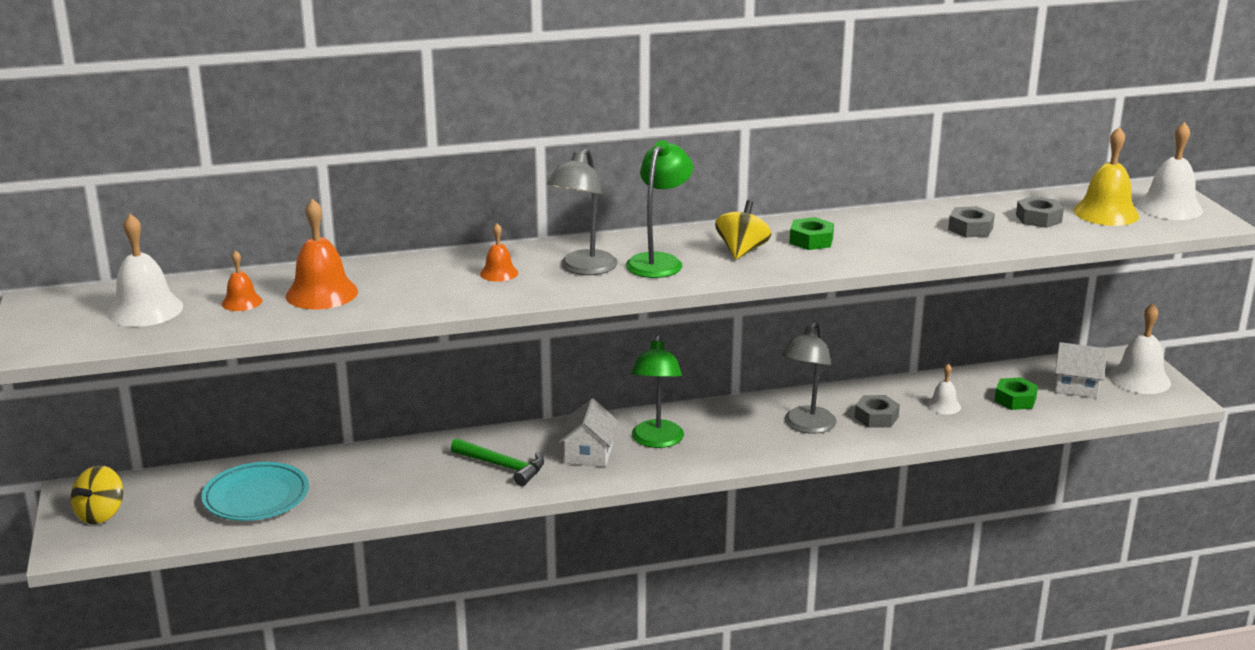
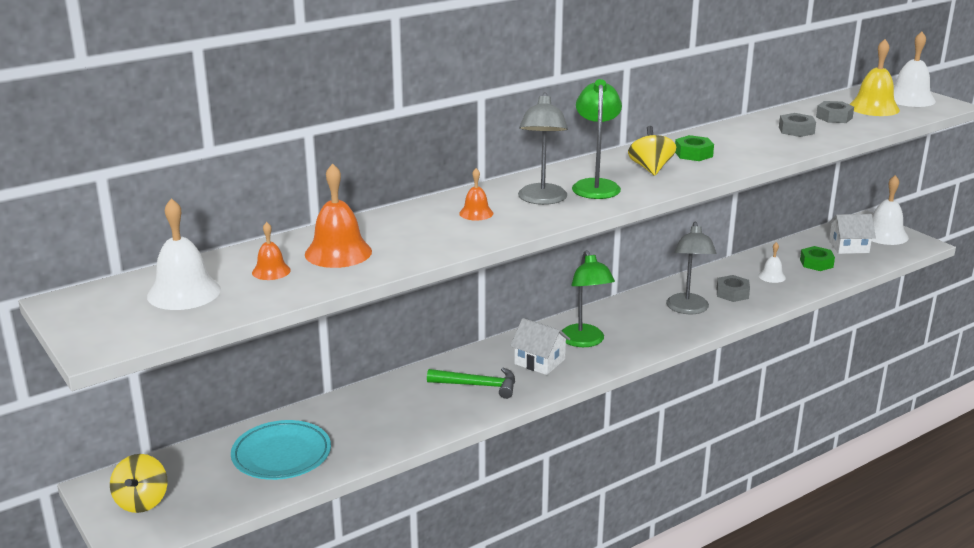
camera: 20 degrees left, 0 degrees up
(588, 454) = (539, 362): white house -> white house turned 45 degrees counterclockwise

